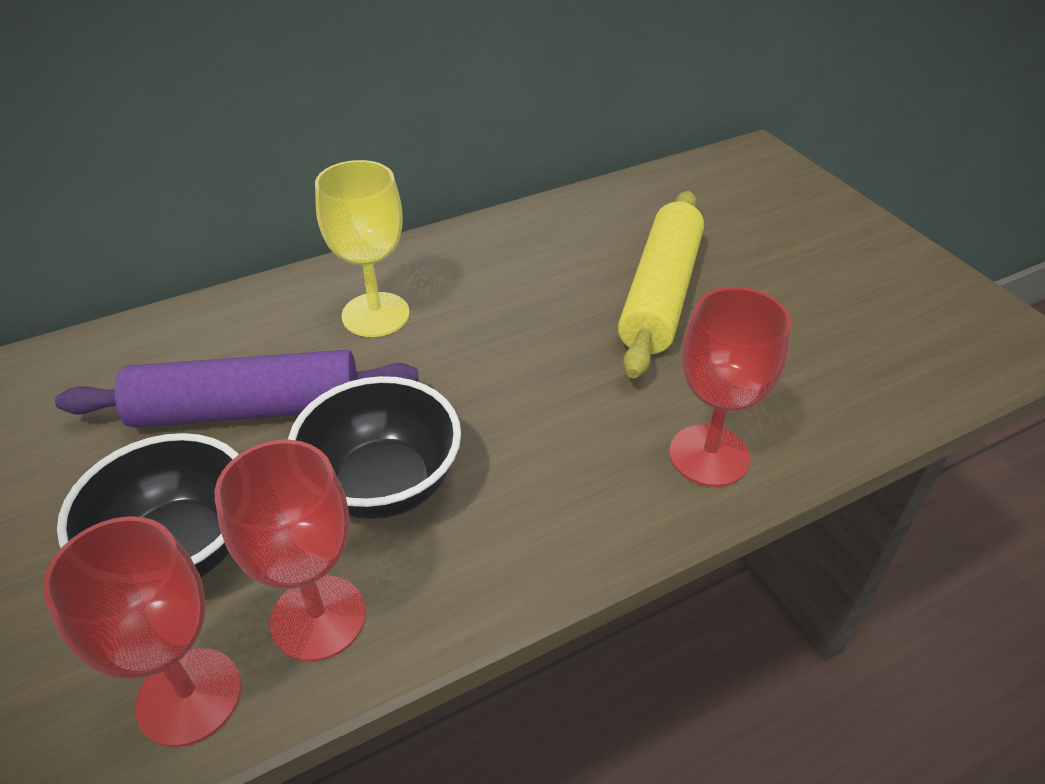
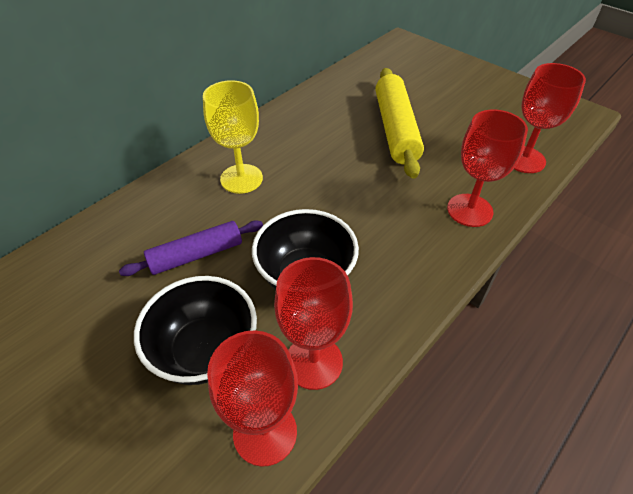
camera: 20 degrees left, 5 degrees up
(248, 410) = (196, 255): purple rolling pin -> purple rolling pin, size x0.65
(860, 396) = (524, 159): none -> red goblet

